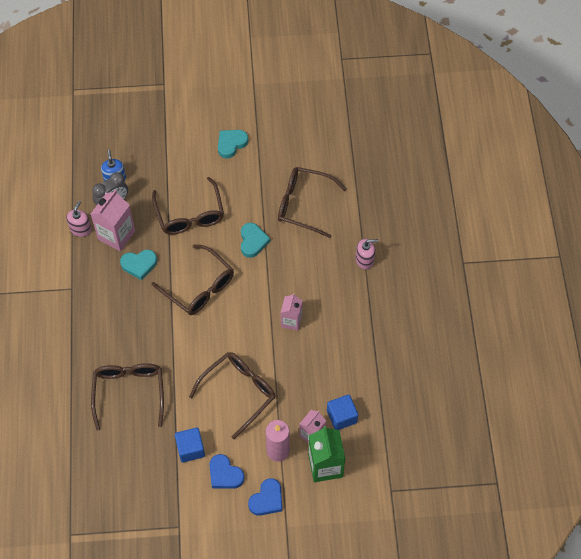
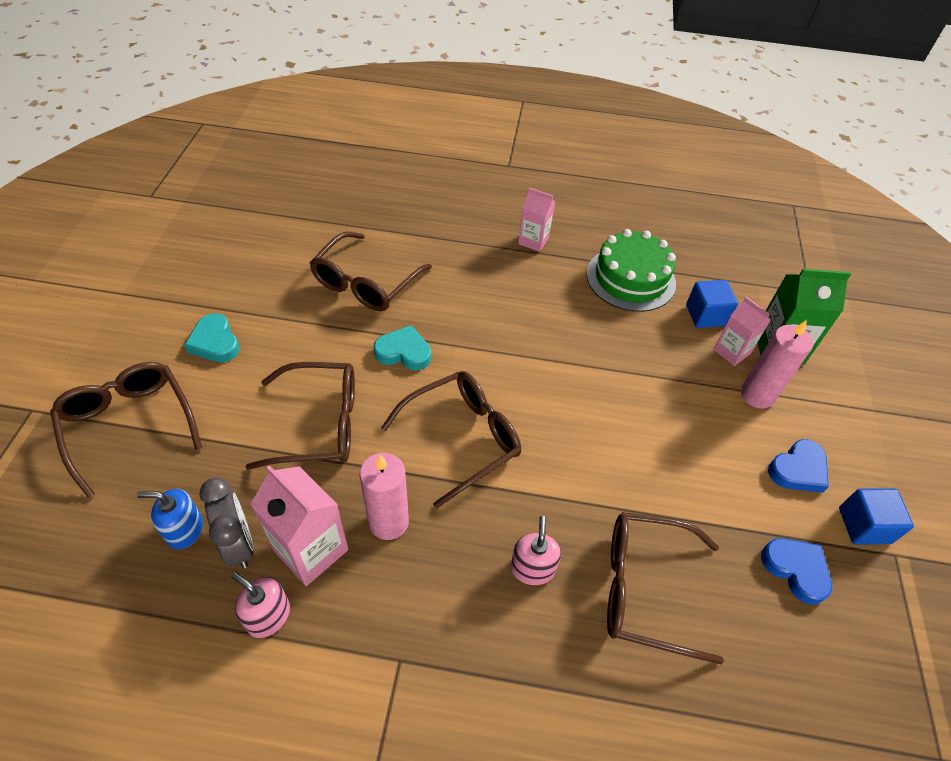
camera: 80 degrees left, 10 degrees down
(139, 265) = (388, 522): turquoise heart -> pink candle
(190, 449) = (755, 509): blue cube -> blue cube (864, 525)
(239, 392) = (659, 423): brown glasses -> brown glasses (129, 425)
(267, 499) = (835, 424): blue heart -> blue heart (796, 570)
(291, 321) = (551, 336): pink carton -> pink carton (533, 241)
(363, 364) = (630, 278): none -> green cake
(364, 260) = (477, 243): pink soap dispenser -> pink soap dispenser (532, 568)

